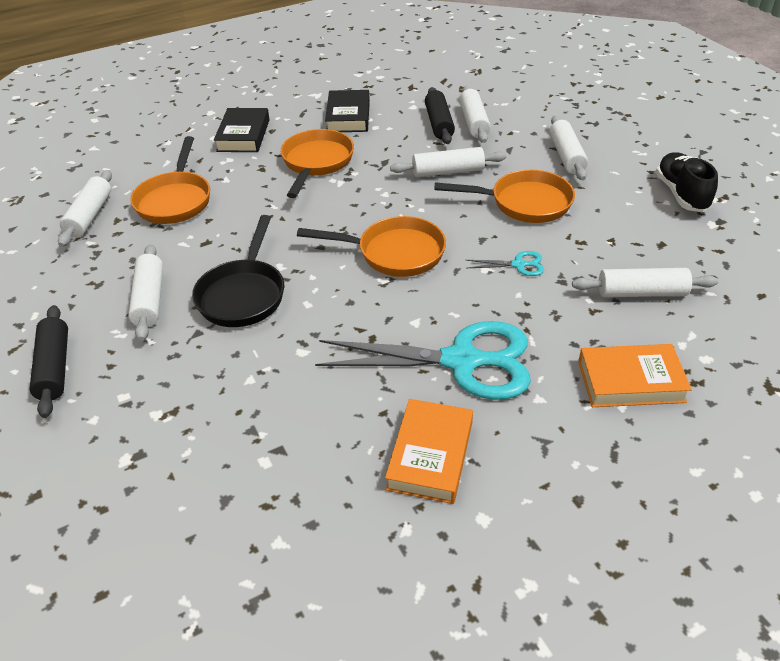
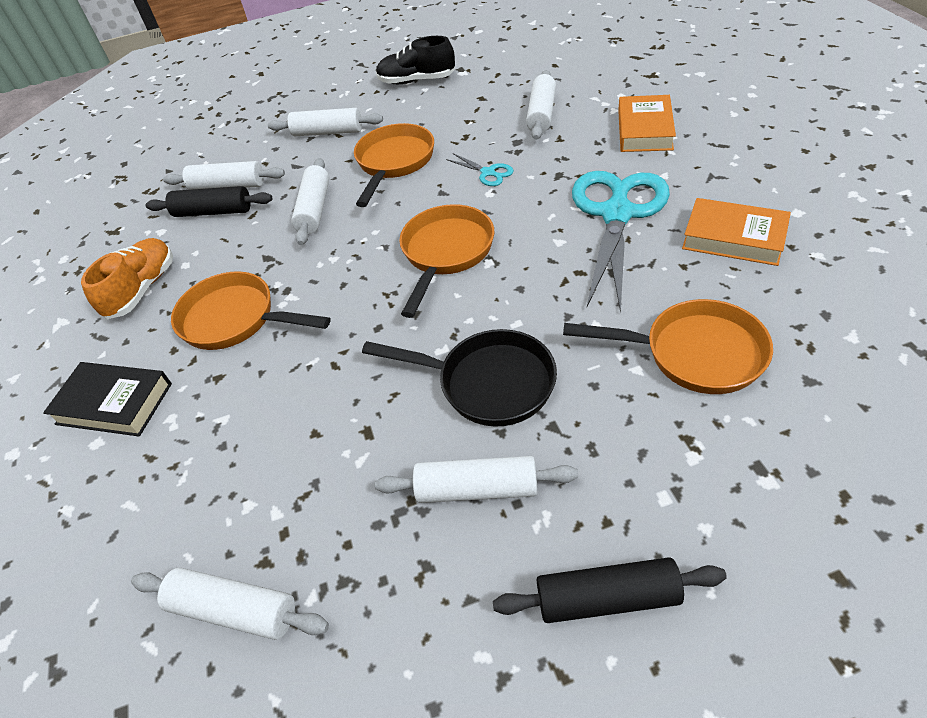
camera: 75 degrees left, 5 degrees up
(175, 200) = (246, 481): orange pan -> orange pan (694, 353)
(348, 116) = (142, 289): black book -> orange shoe
(519, 265) = (488, 173): turquoise scissors -> turquoise scissors turned 120 degrees clockwise

